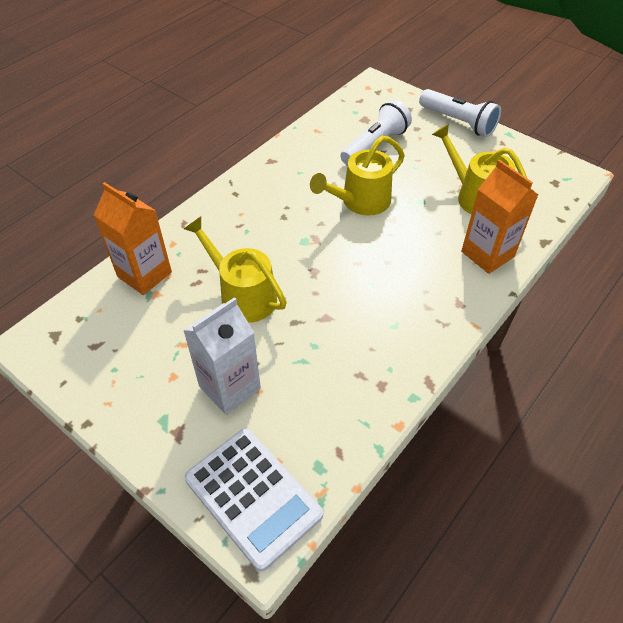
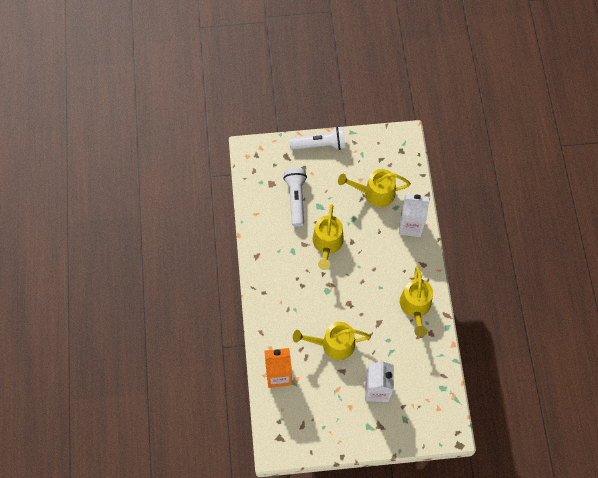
camera: 45 degrees left, 15 degrees up
(253, 497) = (432, 421): white calculator -> none
(395, 339) = (415, 307): none -> yellow watering can
(487, 254) = (410, 225): orange carton -> white carton

